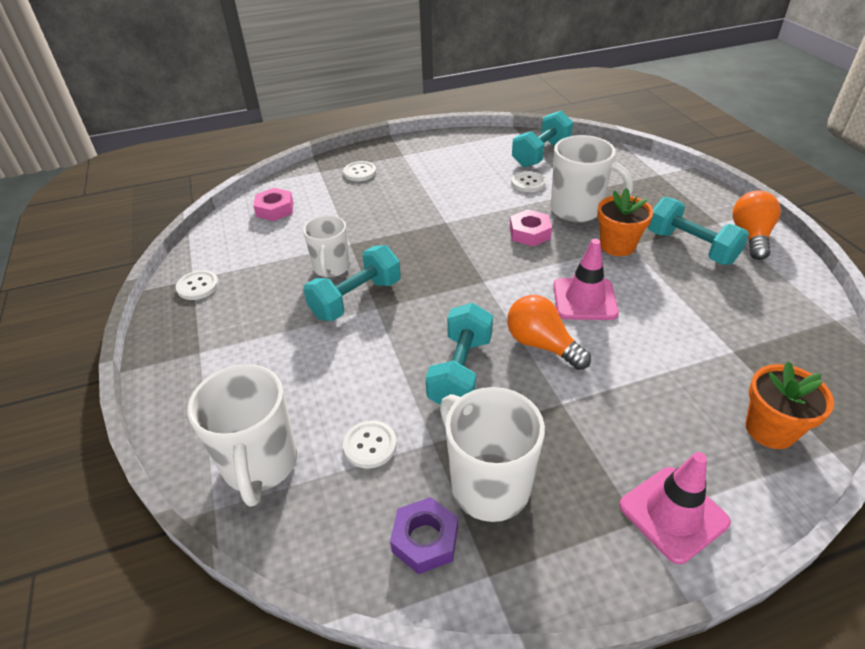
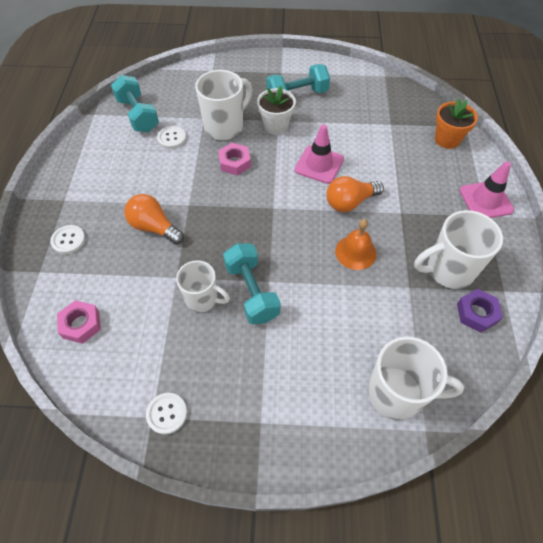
camera: 70 degrees left, 15 degrees up
(370, 445) = (401, 322): white button -> none
(460, 371) = (355, 252): turquoise dumbbell -> orange bell
(617, 246) = (276, 126): orange flower pot -> white flower pot
(751, 236) = (302, 67): orange light bulb -> orange light bulb (154, 227)

